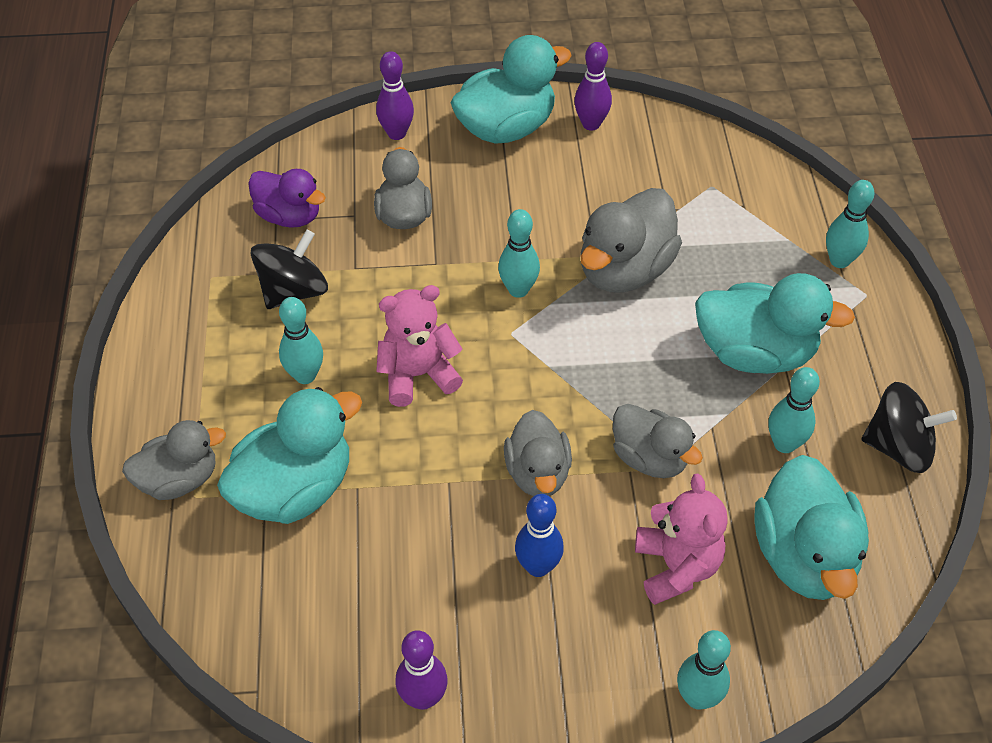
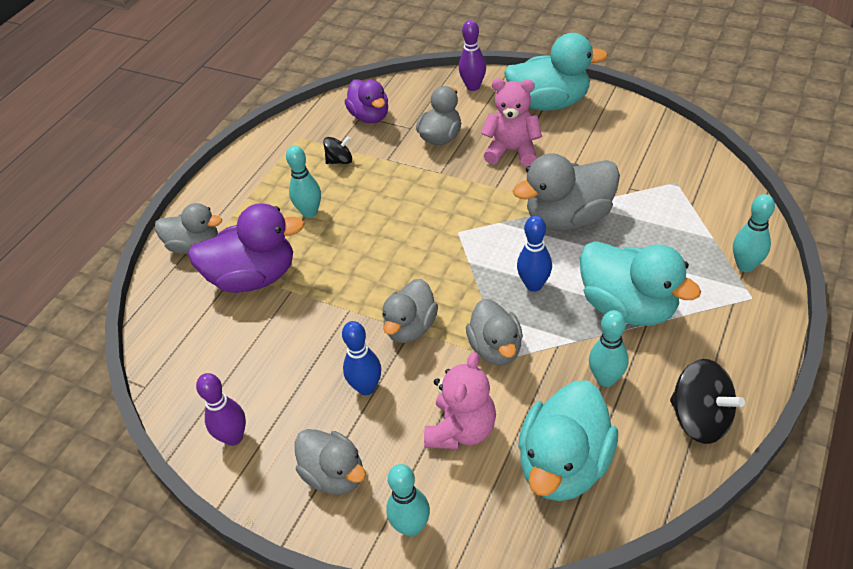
camera: 35 degrees right, 5 degrees down
(293, 291) = (340, 161): black spinning top -> black spinning top, size x0.59
(295, 489) = (254, 277): turquoise duck -> purple duck
(418, 375) = (378, 236): pink teddy bear -> pink teddy bear (512, 151)
(518, 290) = (483, 206): turquoise bowling pin -> none
(574, 683) = (334, 475): none -> grey duck
(591, 124) = (612, 116): purple bowling pin -> none
(640, 366) = (534, 285): none -> blue bowling pin

